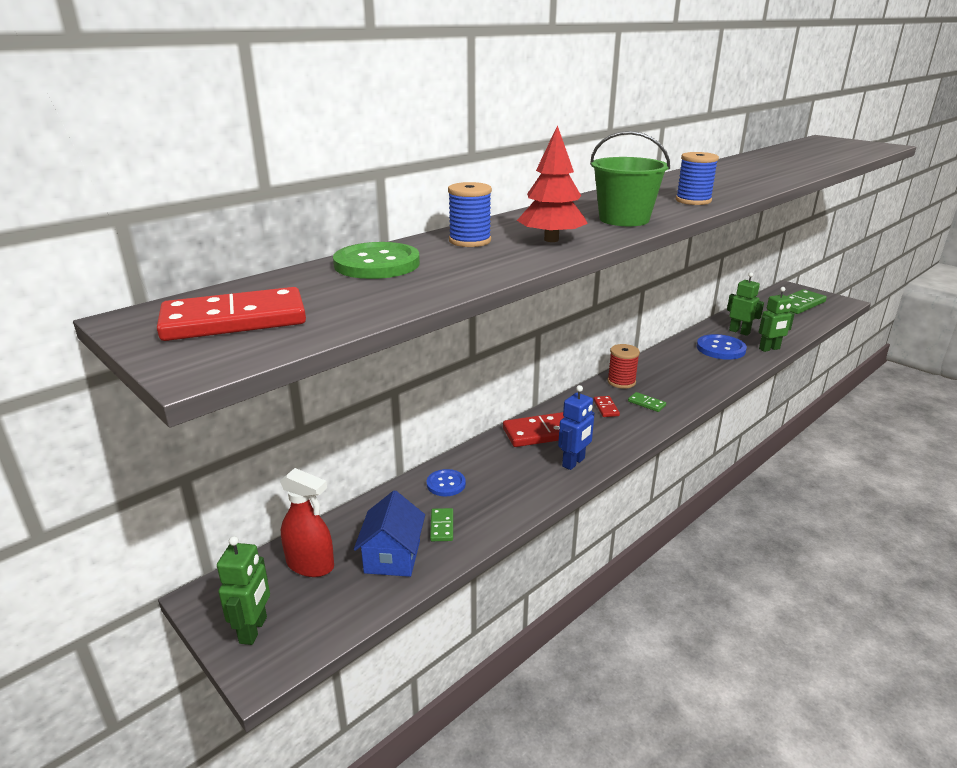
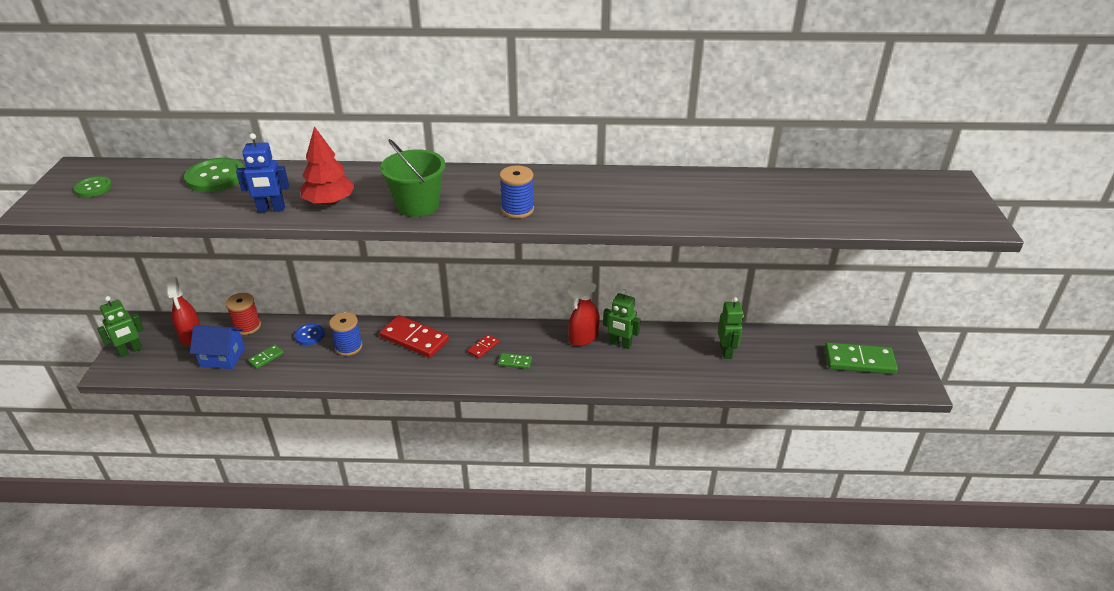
camera: 45 degrees right, 10 degrees up
(234, 320) = (93, 188): red domino -> green button
(392, 557) = (222, 357): blue house -> blue house turned 45 degrees clockwise
(470, 241) = (294, 180): blue spool -> blue spool (348, 347)
(573, 462) = (390, 370): blue robot -> blue robot (271, 209)
(621, 382) = (535, 335): red spool -> red spool (247, 326)
(646, 403) = (515, 362): green domino -> green domino turned 75 degrees counterclockwise
(653, 367) = (583, 338): none -> red spray bottle
(720, 349) = (671, 356): blue button -> none
(769, 349) = (713, 382): green robot -> green robot (620, 344)

